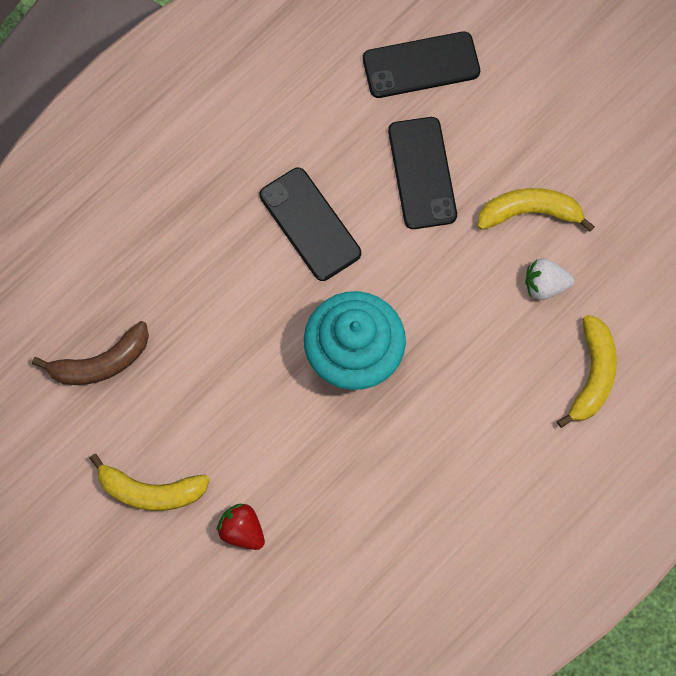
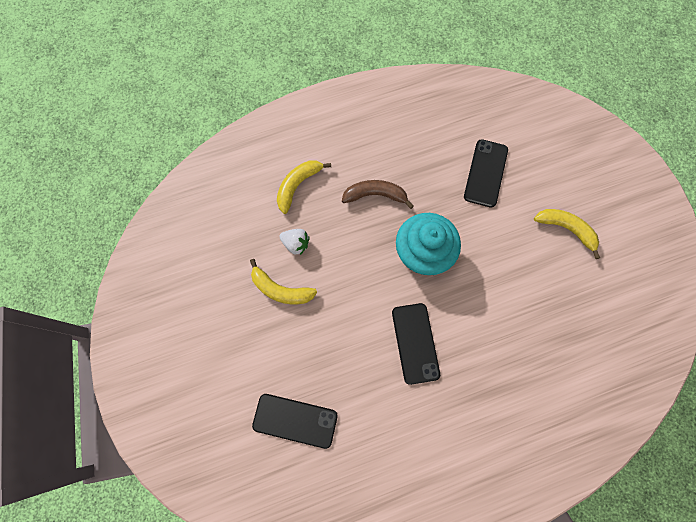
camera: 155 degrees left, 0 degrees up
(101, 362) = (574, 314): brown banana -> brown banana (375, 195)
(242, 530) = (522, 188): red strawberry -> none
(422, 173) = (331, 344): black phone -> black phone (485, 173)

